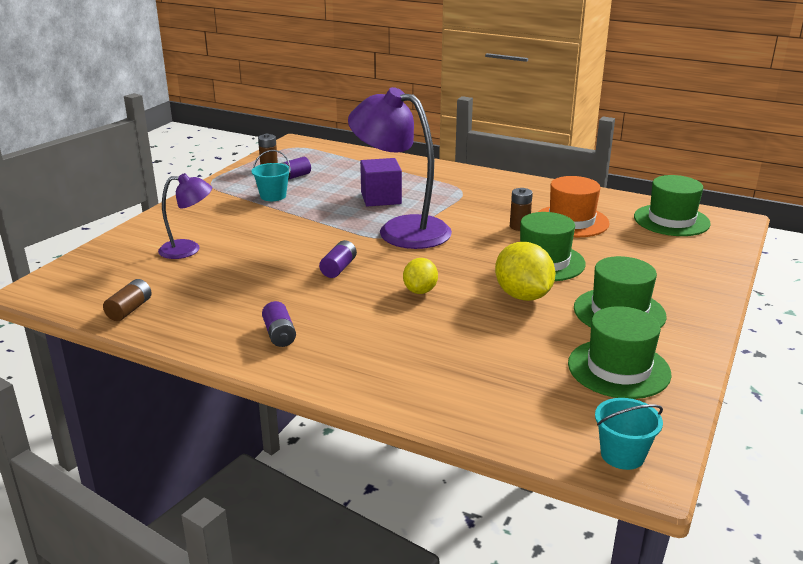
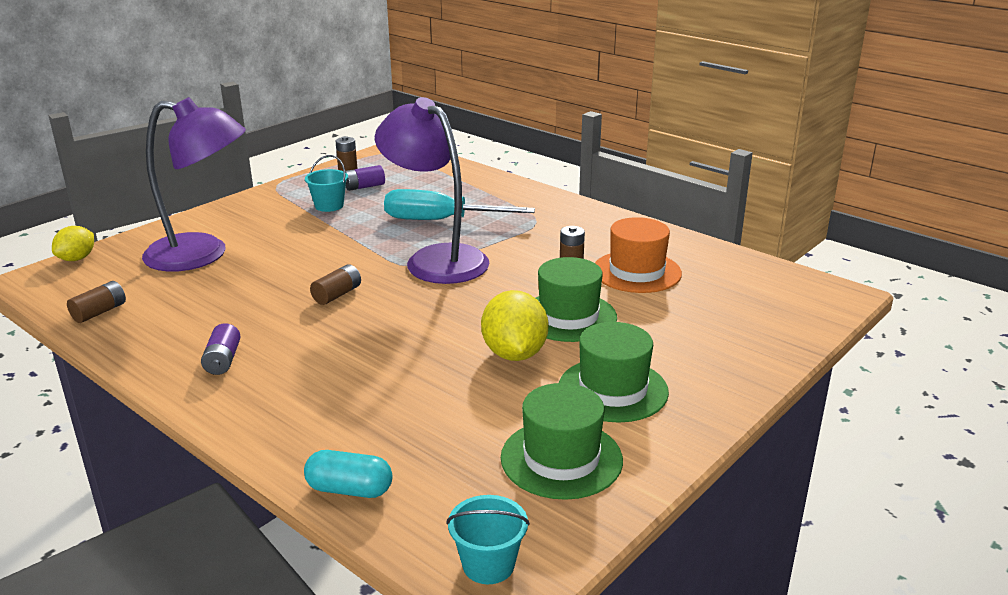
camera: 15 degrees right, 0 degrees up
(188, 249) = (202, 255): purple lamp -> purple lamp, size x1.85
(338, 268) = (337, 295): purple battery -> brown battery
(381, 198) = (440, 220): purple cube -> turquoise screwdriver
(420, 291) = (404, 332): yellow lemon -> yellow lemon (77, 259)
(470, 419) = (349, 489): none -> turquoise capsule
(671, 220) = (761, 285): green hat -> none

